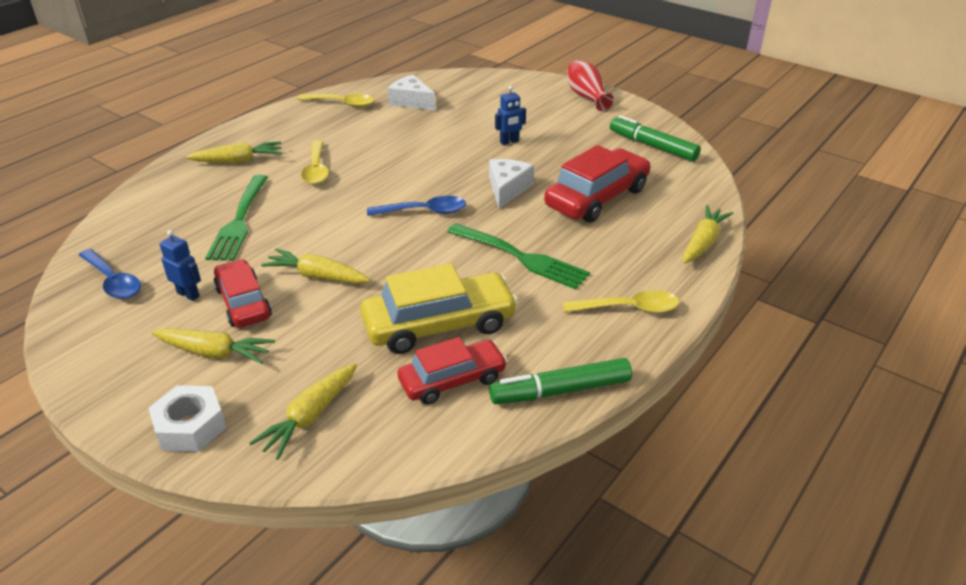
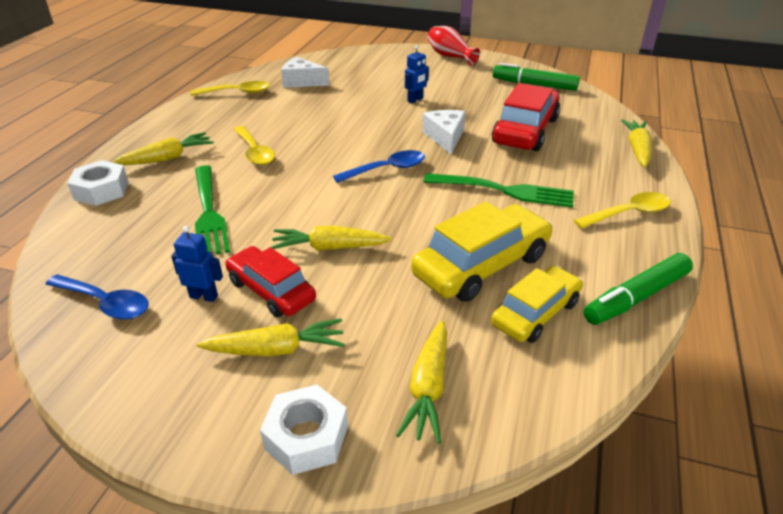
camera: 20 degrees left, 0 degrees up
(167, 181) = (101, 190): none -> white nut
(452, 380) = (536, 313): red car -> yellow car

